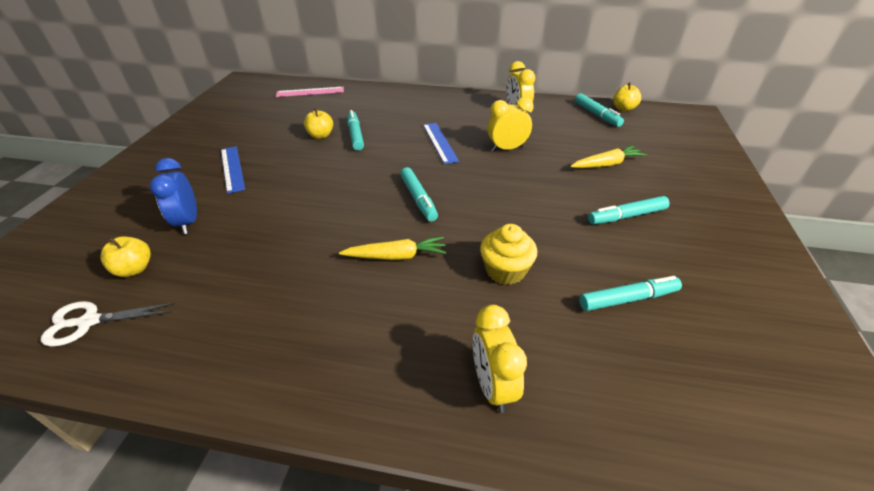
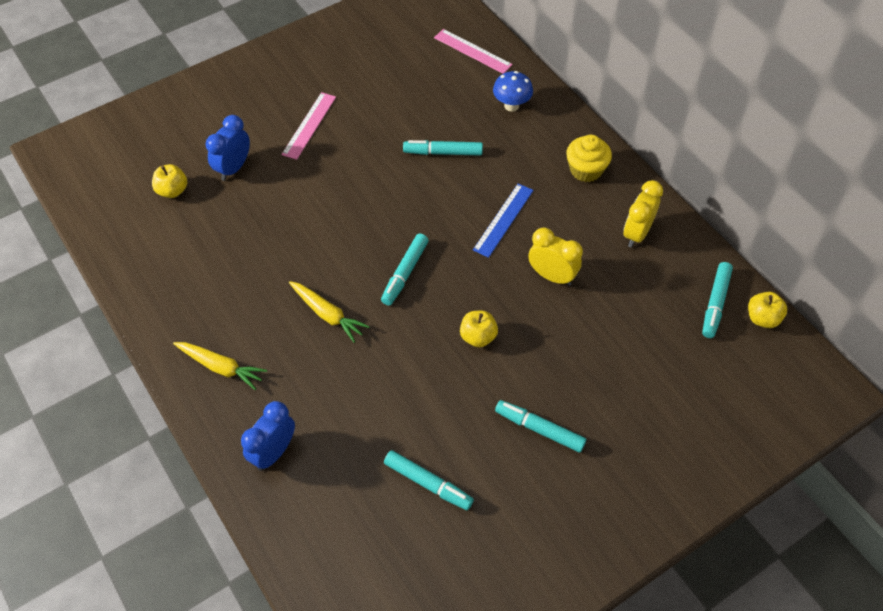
camera: 45 degrees right, 15 degrees up
(89, 322) = (123, 218): white scissors -> none
(232, 168) = (309, 125): blue ruler -> pink ruler
(321, 136) = (414, 131): yellow apple -> yellow apple (478, 337)
(355, 135) = (443, 152): turquoise marker -> turquoise marker turned 120 degrees counterclockwise
(368, 100) = (511, 106): none -> blue mushroom
(493, 385) = (273, 452): yellow clock -> blue clock
(505, 270) = (381, 390): yellow cupcake -> yellow cupcake (586, 170)
(606, 164) = (614, 368): yellow carrot -> yellow carrot (221, 367)

